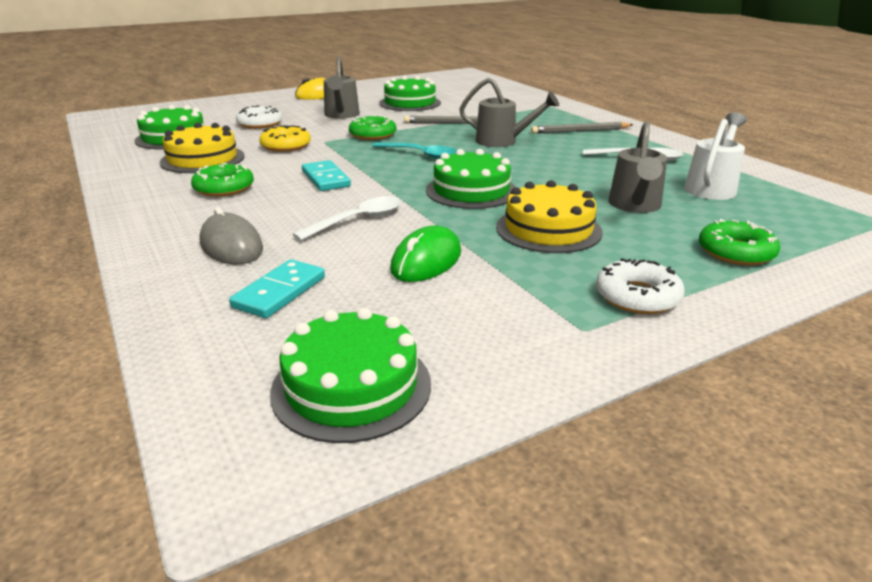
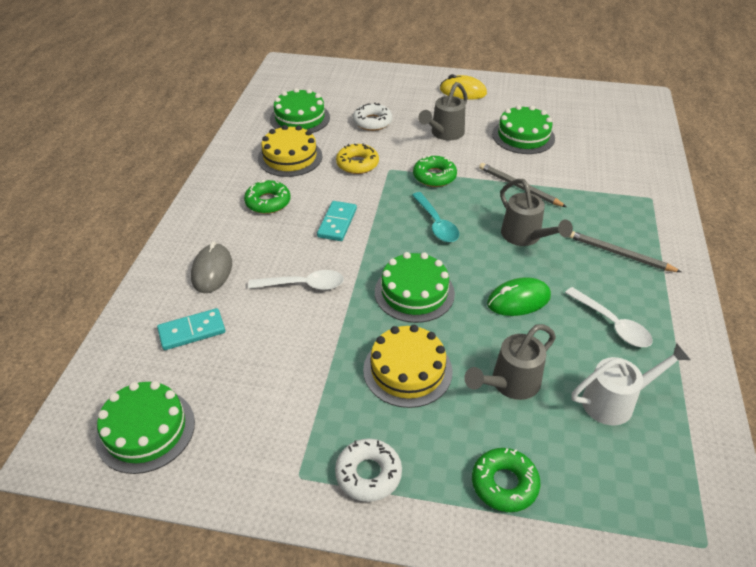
camera: 40 degrees right, 15 degrees up
(426, 261) = (293, 353): green mouse -> green mouse (518, 300)

